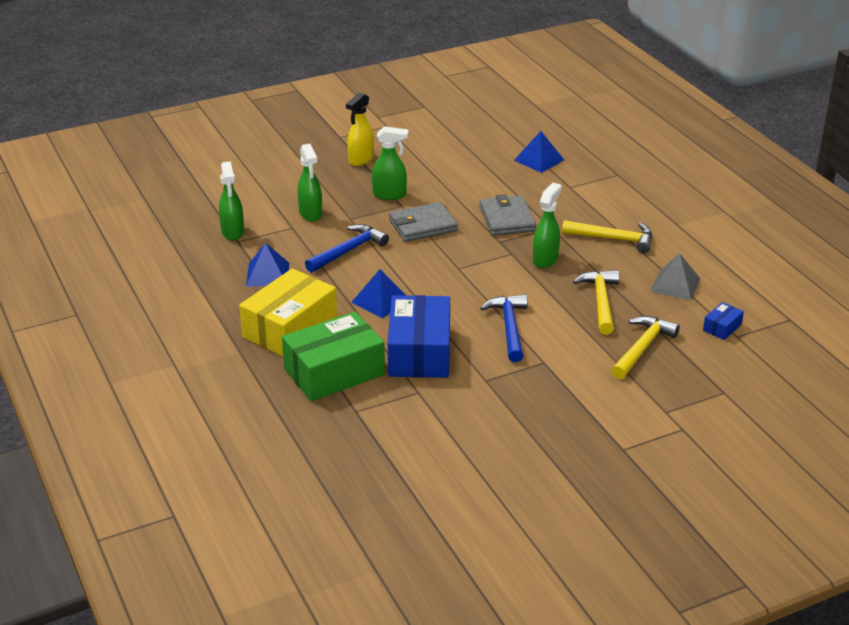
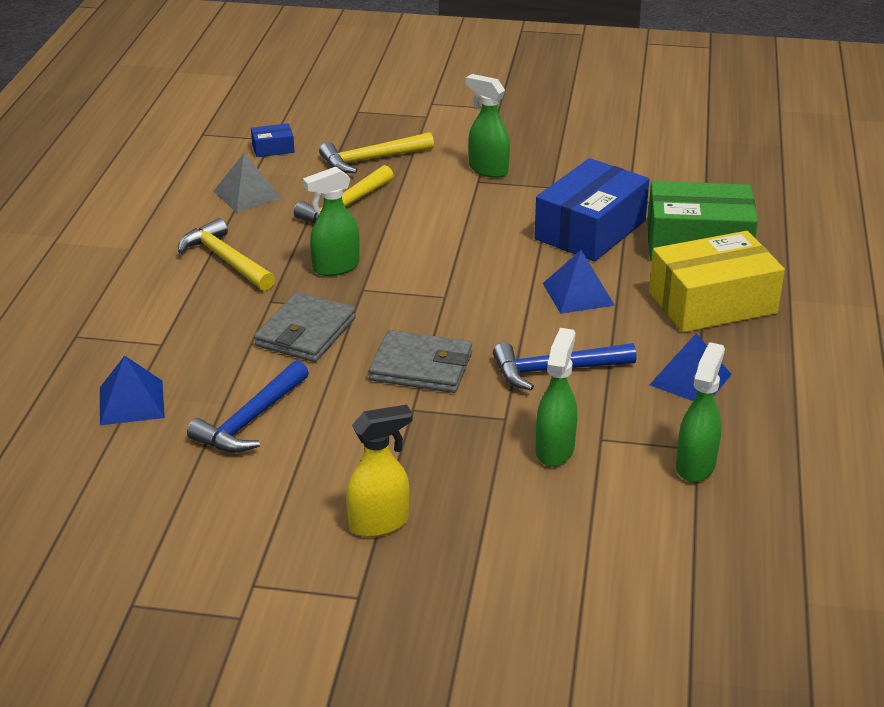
camera: 145 degrees left, 0 degrees up
(390, 195) = (409, 434): green spray bottle -> green spray bottle (487, 170)
(509, 328) = (471, 218): blue hammer -> blue hammer (251, 420)

